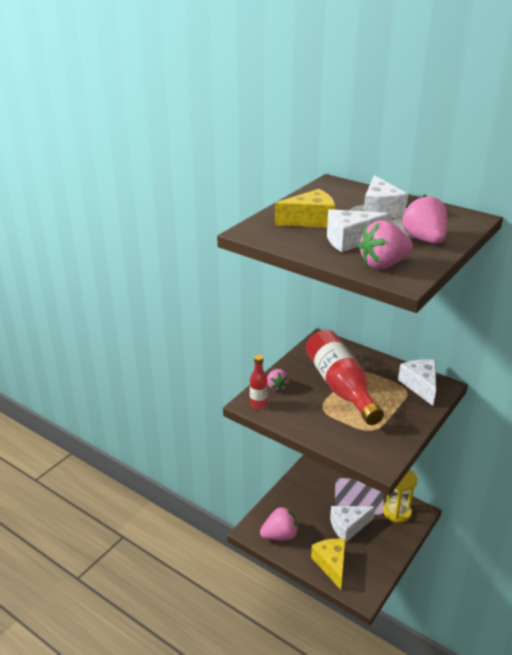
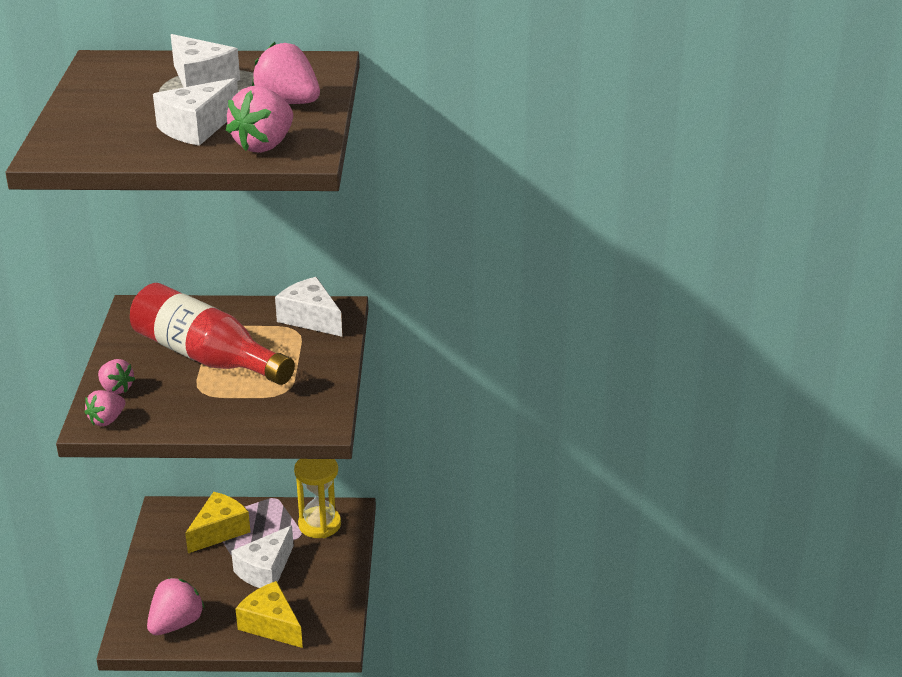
camera: 35 degrees left, 0 degrees up
(258, 404) = (107, 420): red bottle -> pink strawberry
(310, 220) = (120, 118): yellow cheese -> yellow cheese (219, 531)

